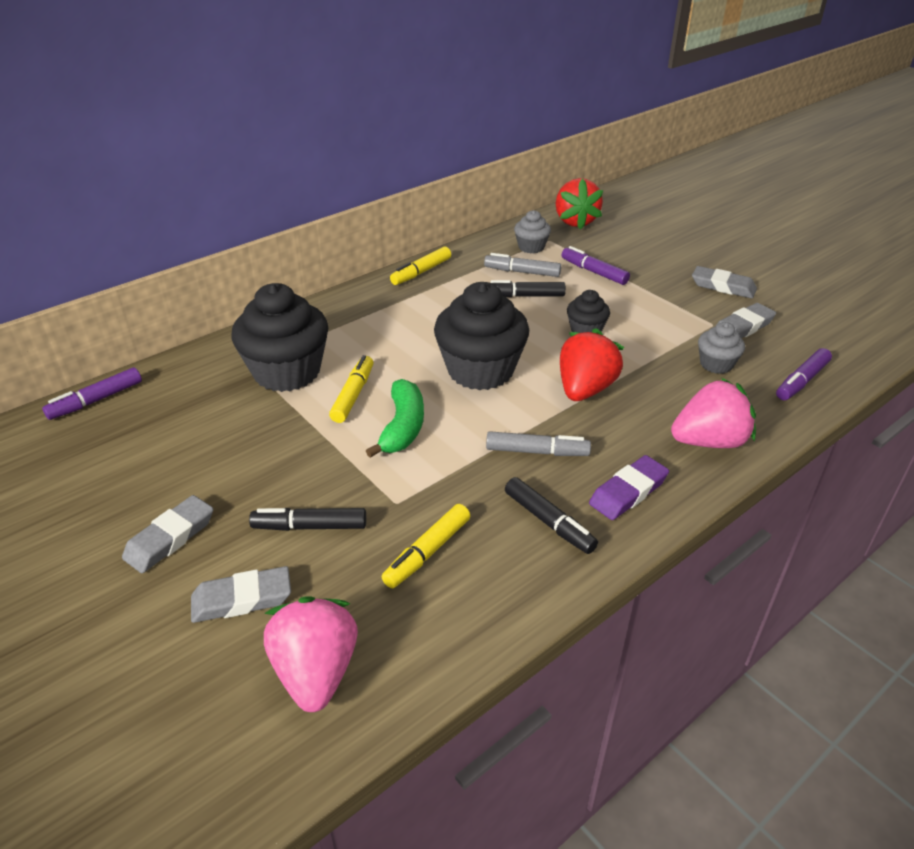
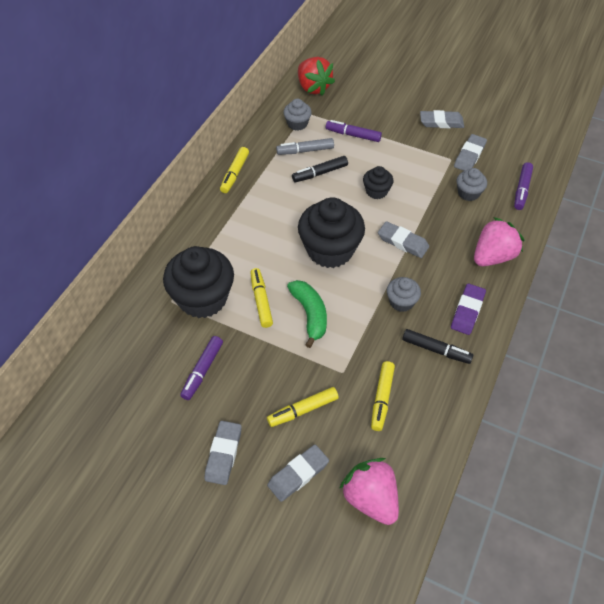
camera: 25 degrees left, 15 degrees up
(96, 400) = (85, 373): purple marker -> purple marker (202, 371)
(310, 526) = (303, 410): black marker -> yellow marker
(537, 451) = (401, 302): grey marker -> grey cupcake
(585, 389) = (402, 242): red strawberry -> grey eraser

